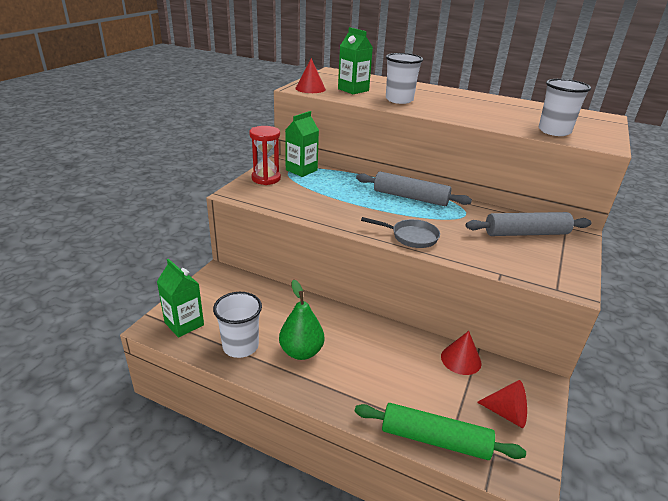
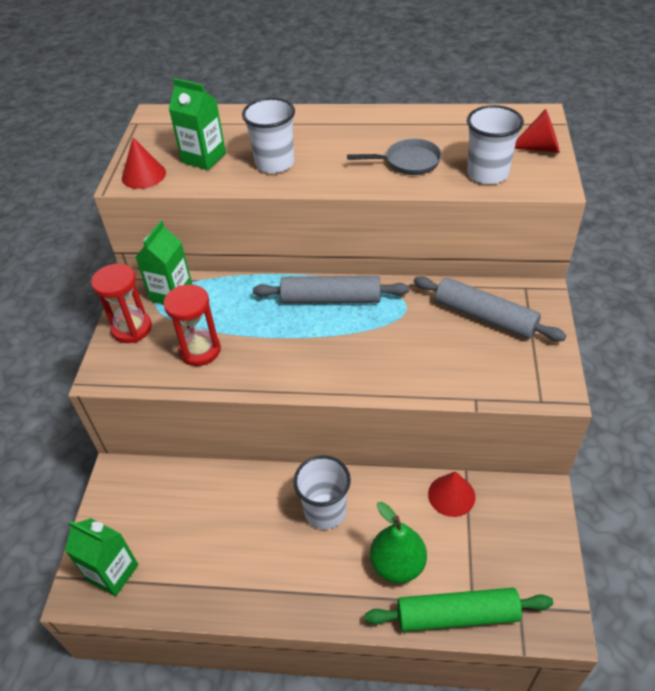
camera: 15 degrees left, 15 degrees up
(240, 346) = (197, 578): white cup -> white cup (325, 511)
(301, 352) = (272, 557): green pear -> green pear (397, 565)
(305, 198) = (200, 350): none -> red hourglass
(411, 237) = (356, 374): grey pan -> grey pan (408, 162)
(507, 413) = (519, 550): red cone -> red cone (540, 148)
(526, 233) = (484, 317): grey rolling pin -> grey rolling pin turned 60 degrees clockwise

